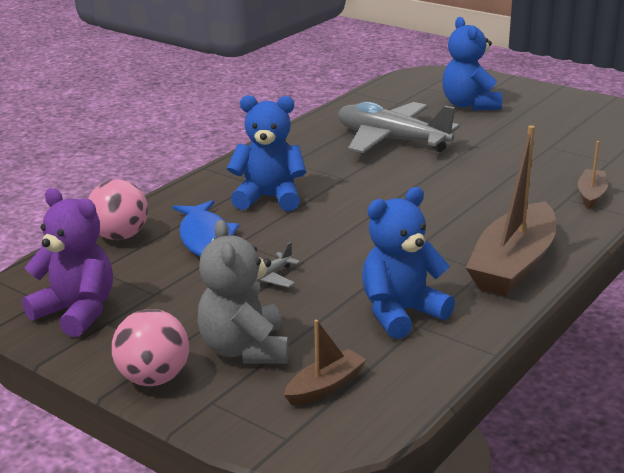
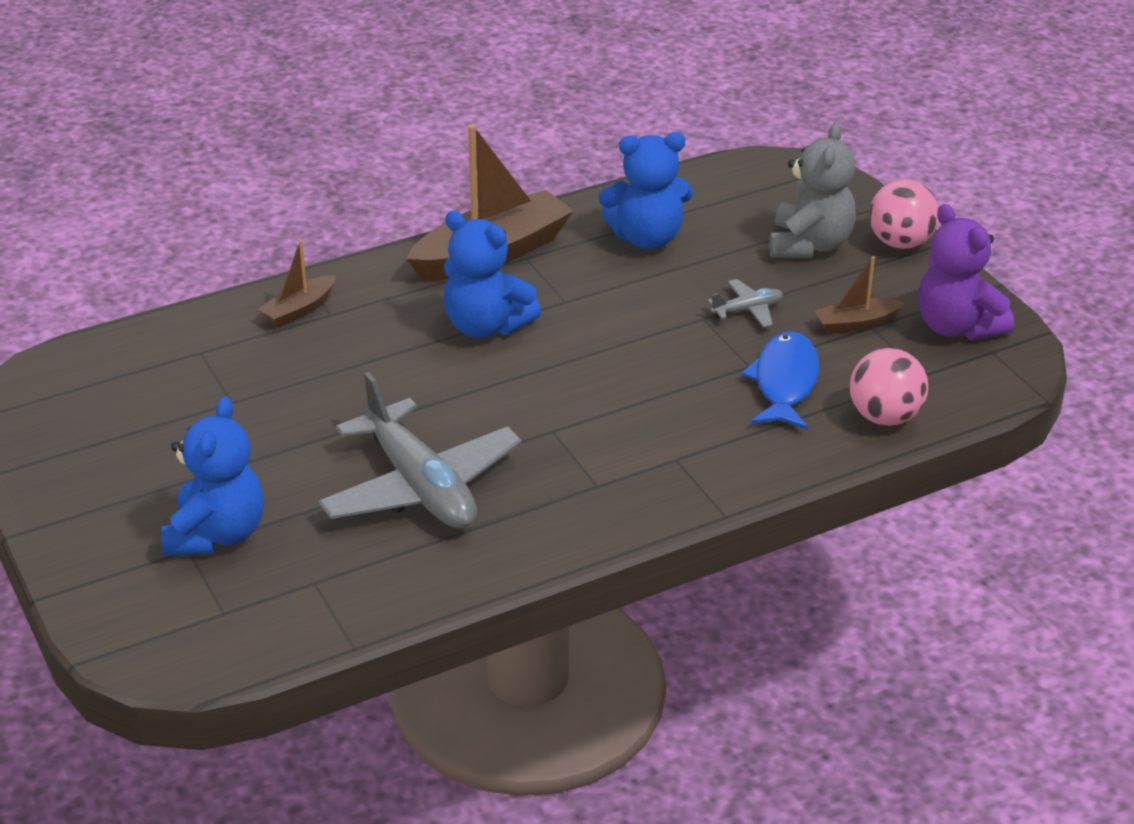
camera: 155 degrees left, 10 degrees up
(269, 198) = (672, 424): blue teddy bear -> blue teddy bear (486, 326)
(325, 386) = (761, 198): brown boat -> brown boat (856, 324)

